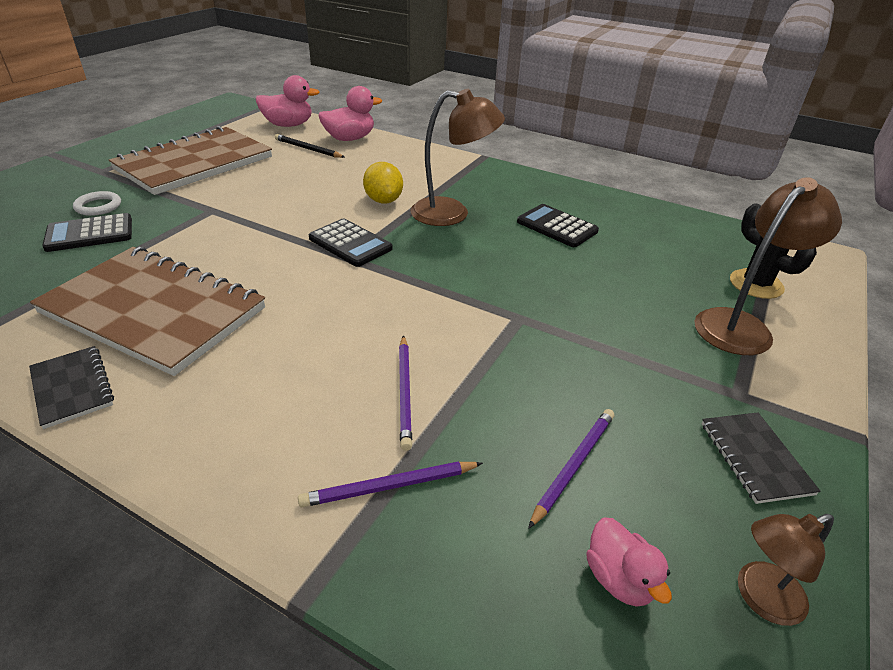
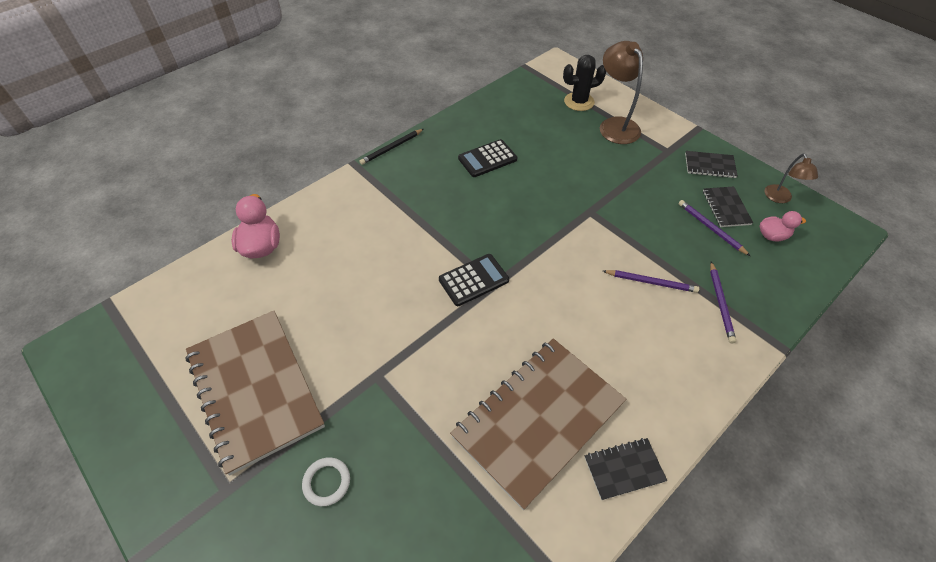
camera: 70 degrees left, 15 degrees up
(90, 234) = (388, 484): black calculator -> none
(288, 125) = (191, 293): pink duck -> none
(308, 149) = (269, 284): black pencil -> black pencil (391, 148)
(383, 200) = (409, 246): yellow lemon -> none
(452, 213) = (447, 208): brown lamp -> none
(649, 489) = (726, 208): none -> black notebook

